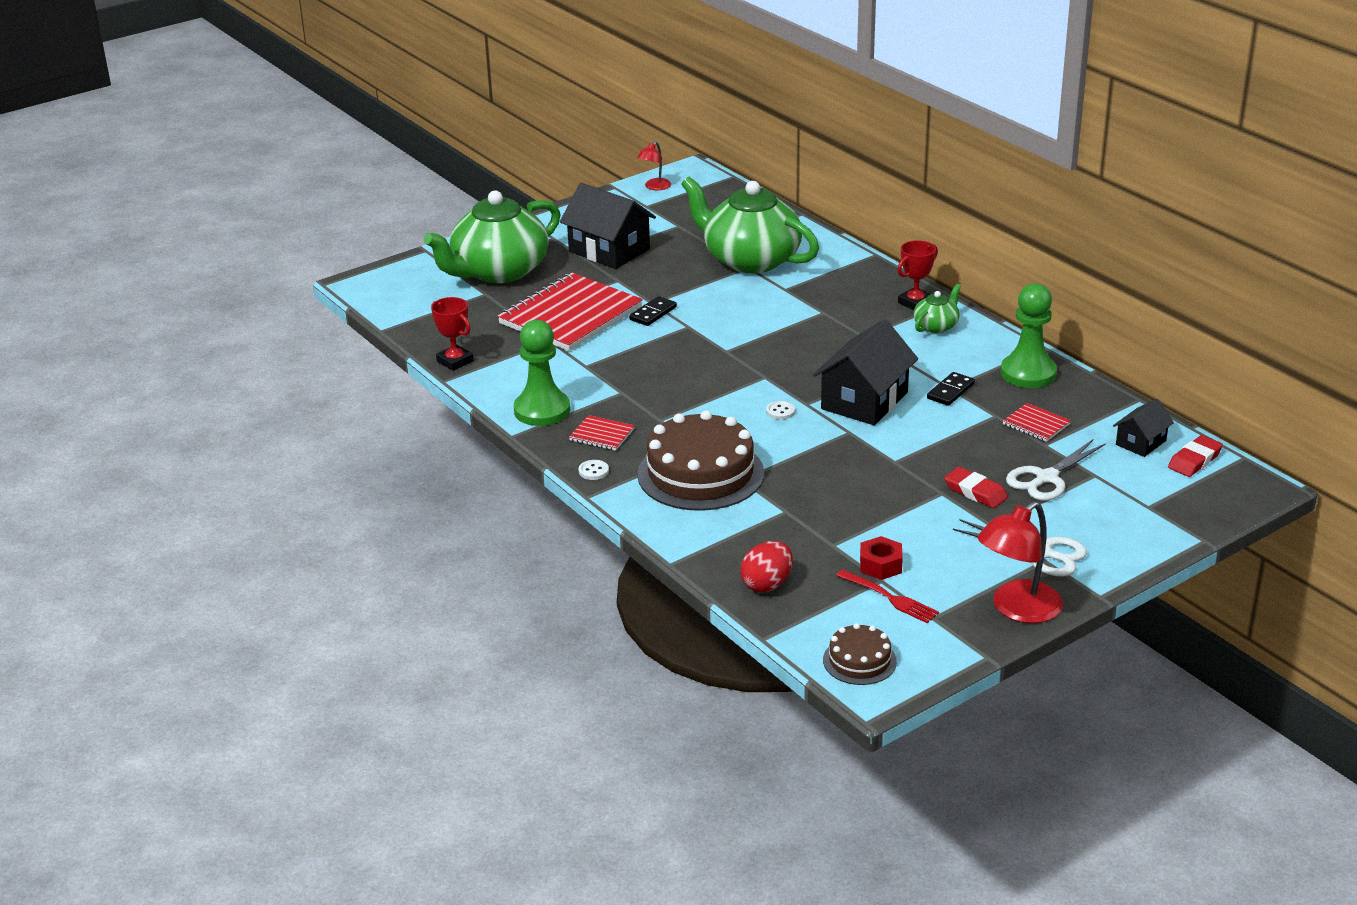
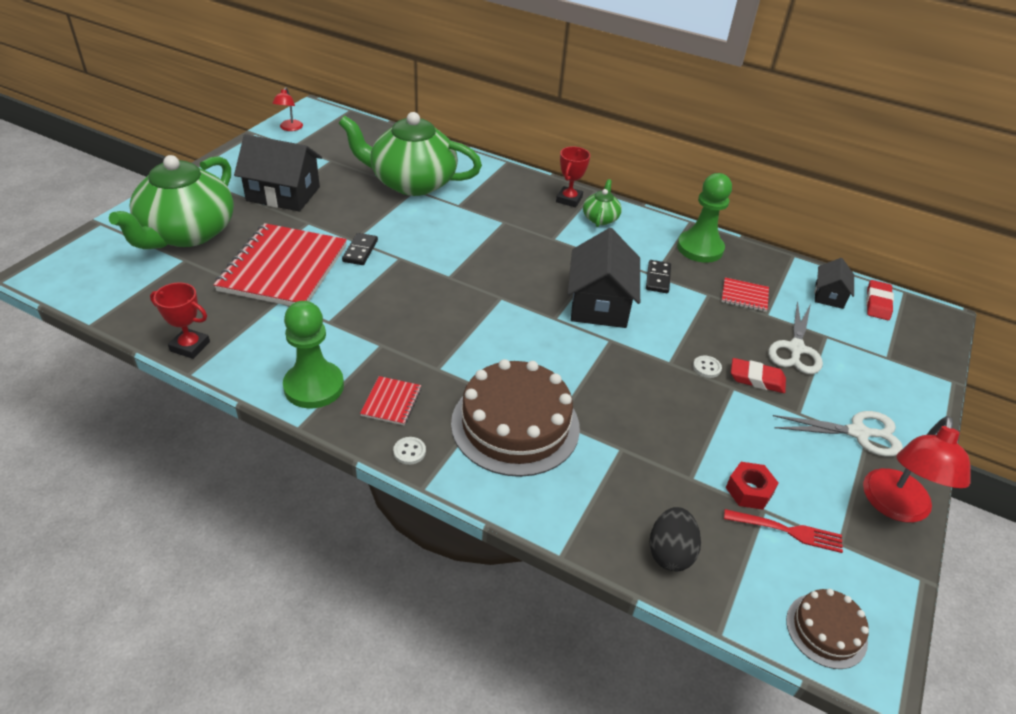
camera: 30 degrees left, 10 degrees up
(602, 435) = (391, 402): red notebook -> red notebook turned 75 degrees counterclockwise
(767, 584) = (670, 553): red egg -> black egg
(780, 411) = (538, 332): white button -> white button (706, 367)

